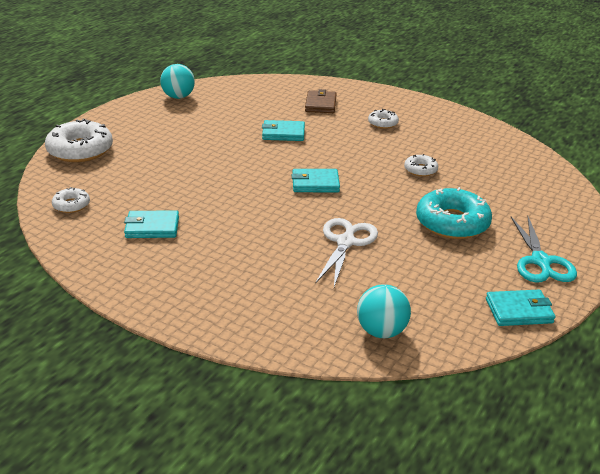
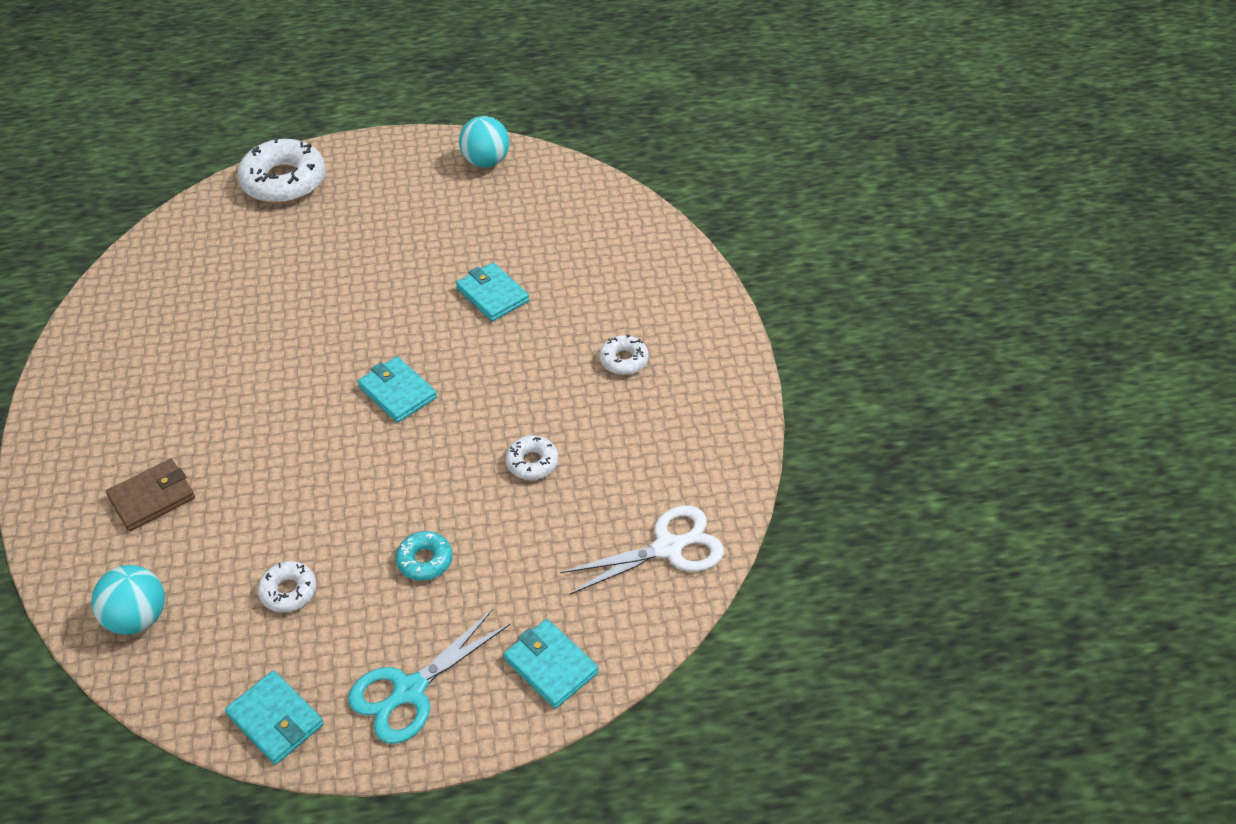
camera: 50 degrees right, 15 degrees up
(71, 205) = (172, 252): white donut -> white donut (288, 591)
(152, 227) = (183, 331): turquoise wallet -> turquoise wallet (551, 666)
(320, 104) = (609, 278): brown wallet -> brown wallet (152, 498)
(346, 242) = (290, 492): white scissors -> white scissors (668, 548)
(452, 223) = (425, 560): turquoise donut -> turquoise donut, size x0.50

